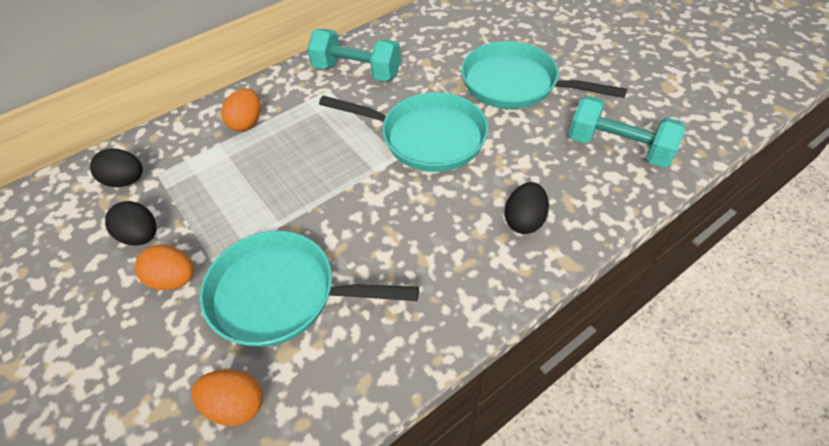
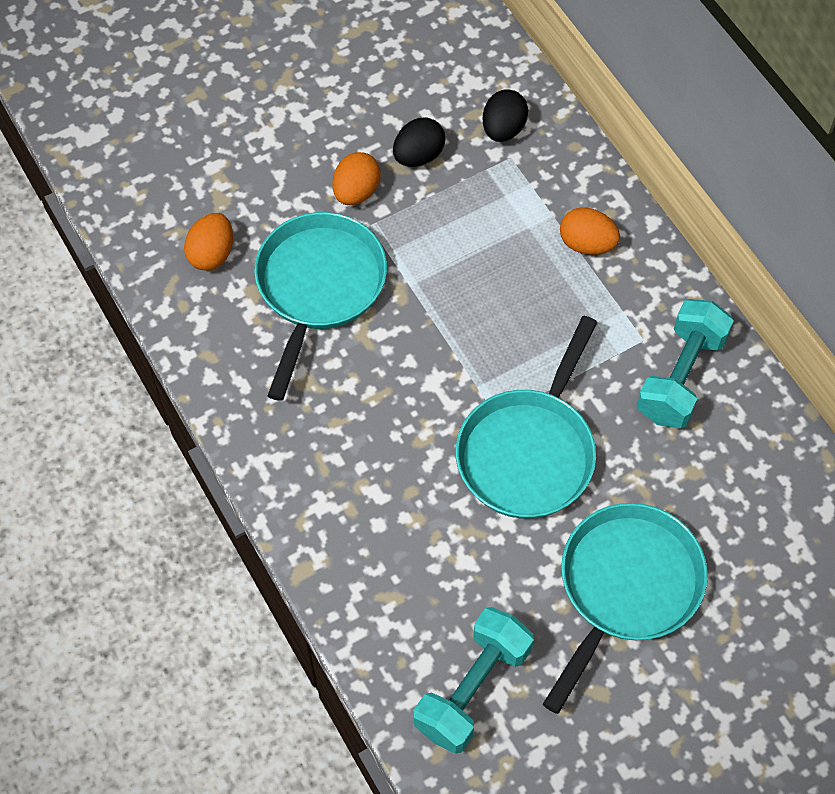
camera: 95 degrees right, 10 degrees up
(524, 220) = (370, 538): black egg -> none

